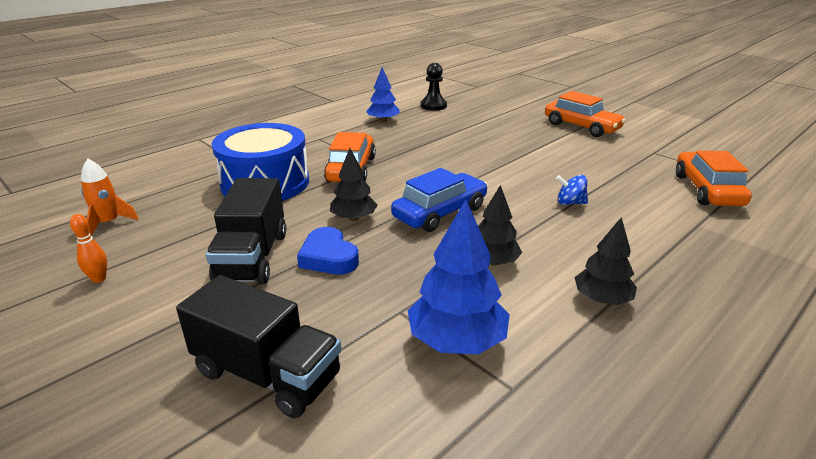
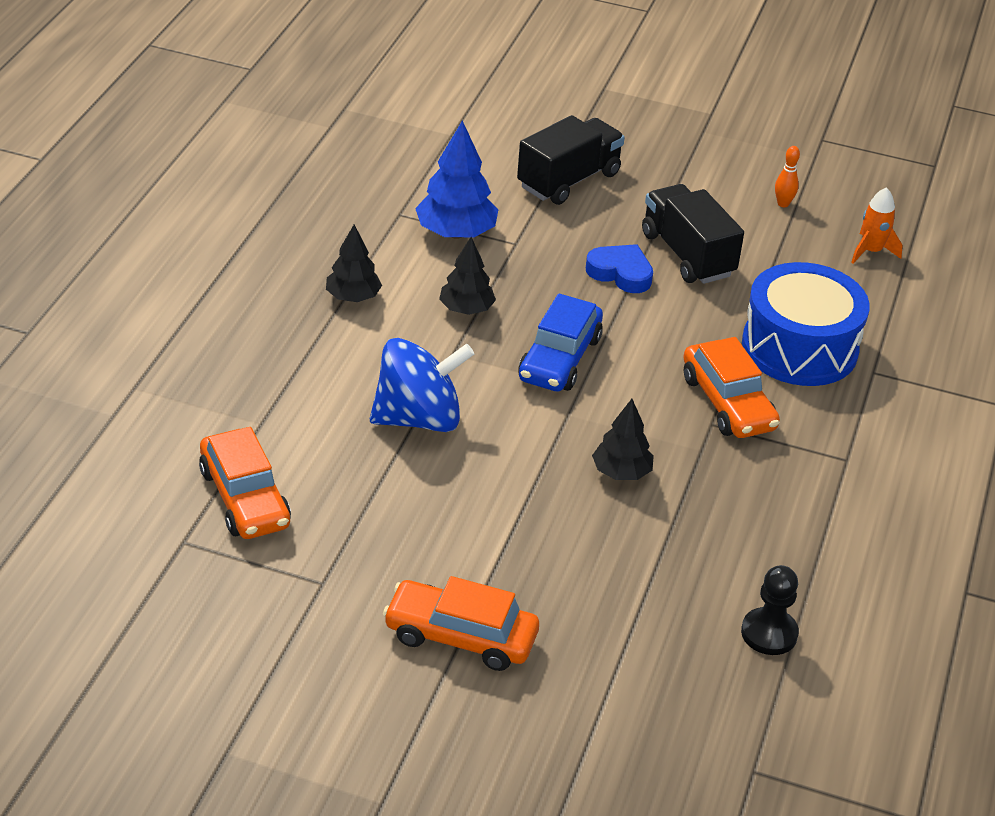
camera: 150 degrees right, 10 degrees up
(267, 374) = (568, 180): black truck -> black truck turned 135 degrees clockwise
(354, 218) = (643, 324): black tree -> black tree (621, 472)
(383, 120) = (805, 544): blue tree -> none
(570, 203) = (418, 418): blue spinning top -> blue spinning top, size x2.27

